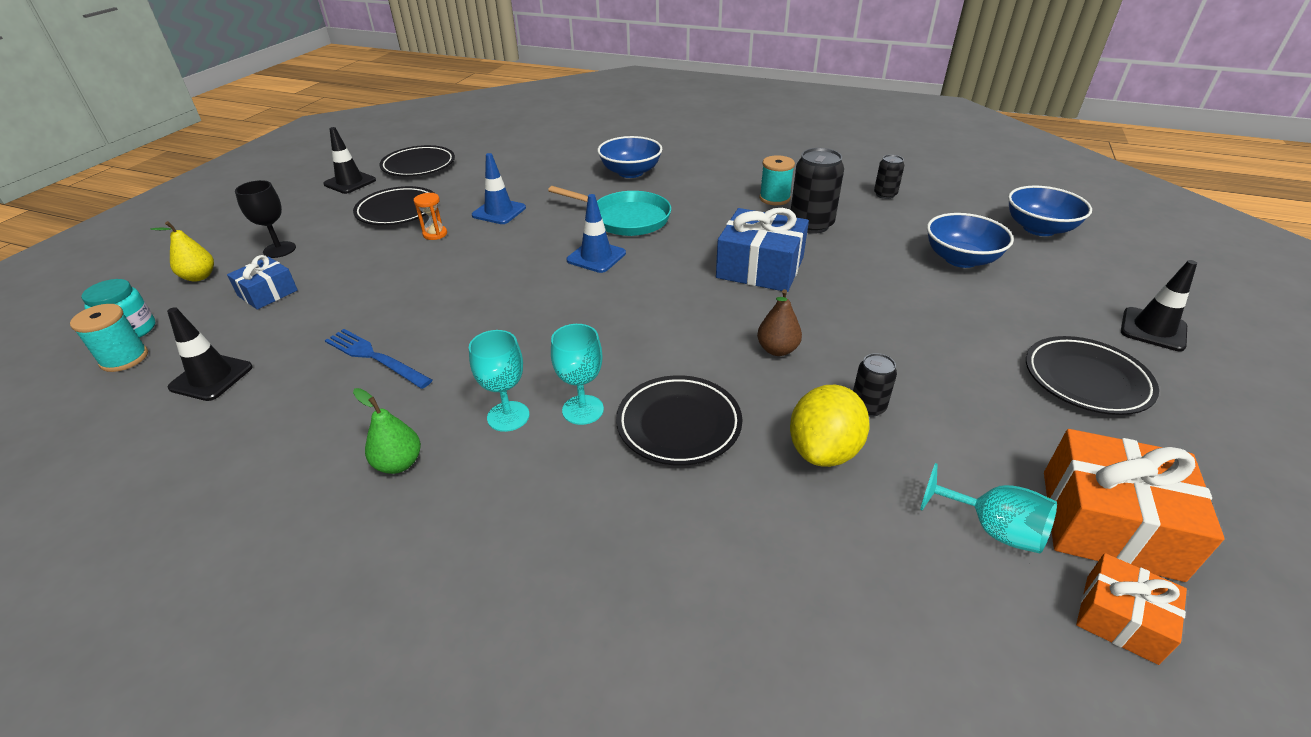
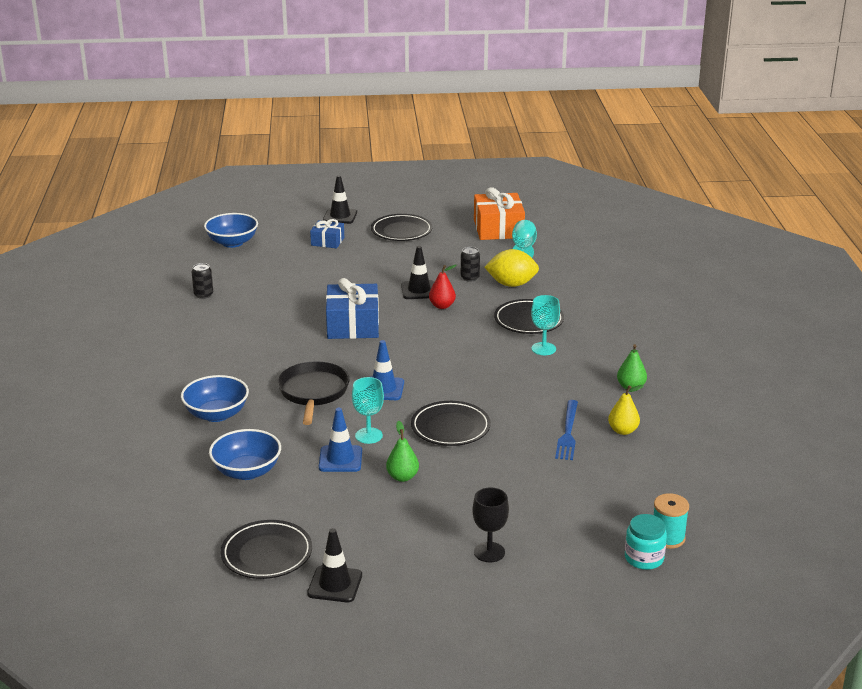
camera: 115 degrees left, 10 degrees down
(199, 277) = (561, 572): yellow pear -> yellow pear (623, 431)
(211, 377) = (643, 486): black traffic cone -> black traffic cone (419, 290)
(267, 293) = (548, 519): blue gift -> blue gift (327, 241)
(398, 211) = (376, 518): black plate -> black plate (450, 428)
(435, 234) = (402, 477): orange hourglass -> green pear
(508, 416) = (569, 368): turquoise goblet -> turquoise goblet (368, 435)
(625, 218) = (313, 393): turquoise pan -> black pan
(774, 198) = (236, 336): turquoise spool -> none
(777, 350) = (442, 306): brown pear -> red pear
(811, 225) = (275, 316): black can -> none
(960, 259) = (294, 264): blue bowl -> blue bowl (247, 471)
(1121, 618) = (544, 228): orange gift -> none

